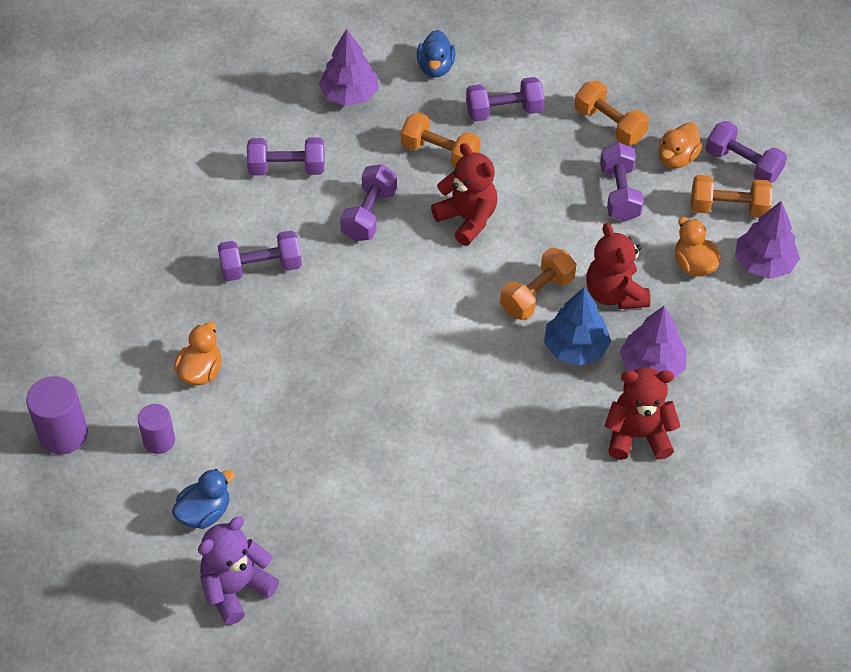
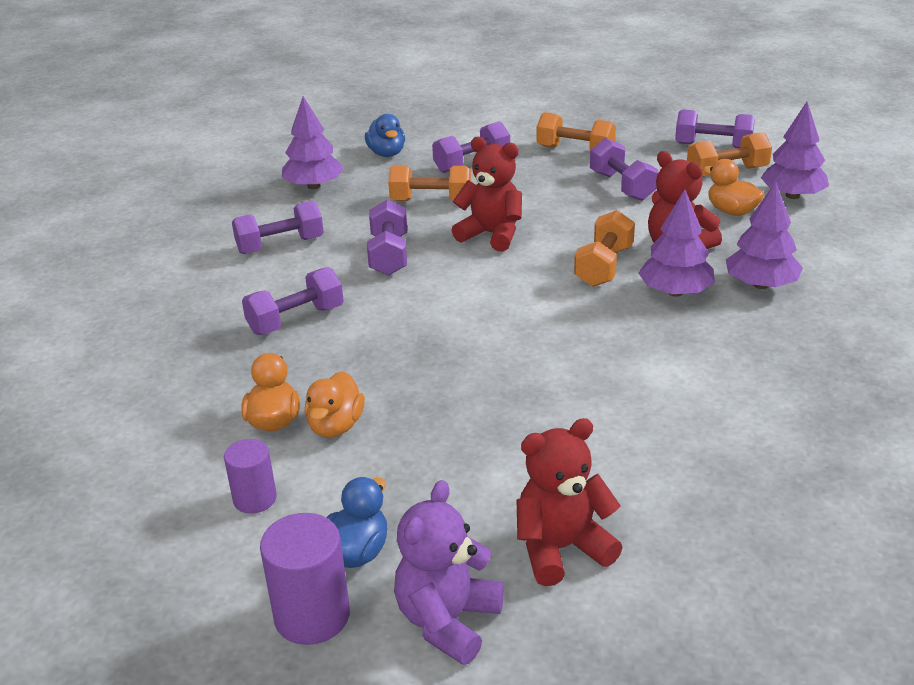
camera: 20 degrees left, 20 degrees down
(63, 434) = (119, 530): purple cylinder -> purple cylinder (312, 616)
(575, 348) = (675, 292): blue tree -> purple tree
(638, 435) = (798, 337): red teddy bear -> red teddy bear (561, 548)
(676, 158) = (652, 155): orange duck -> orange duck (335, 426)

